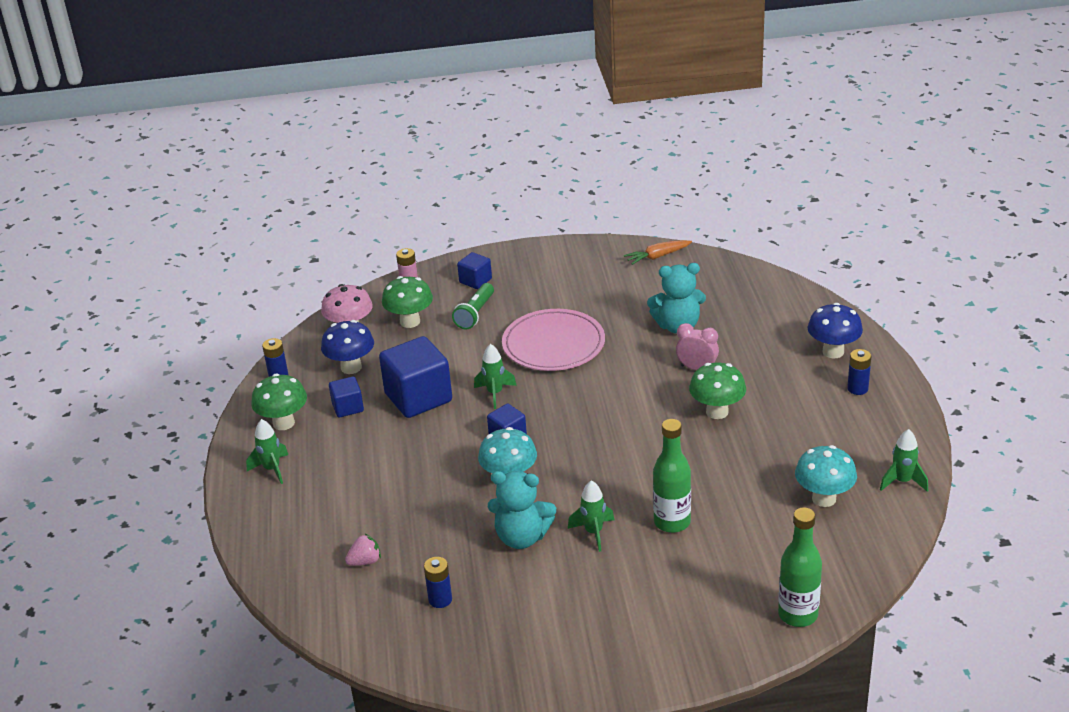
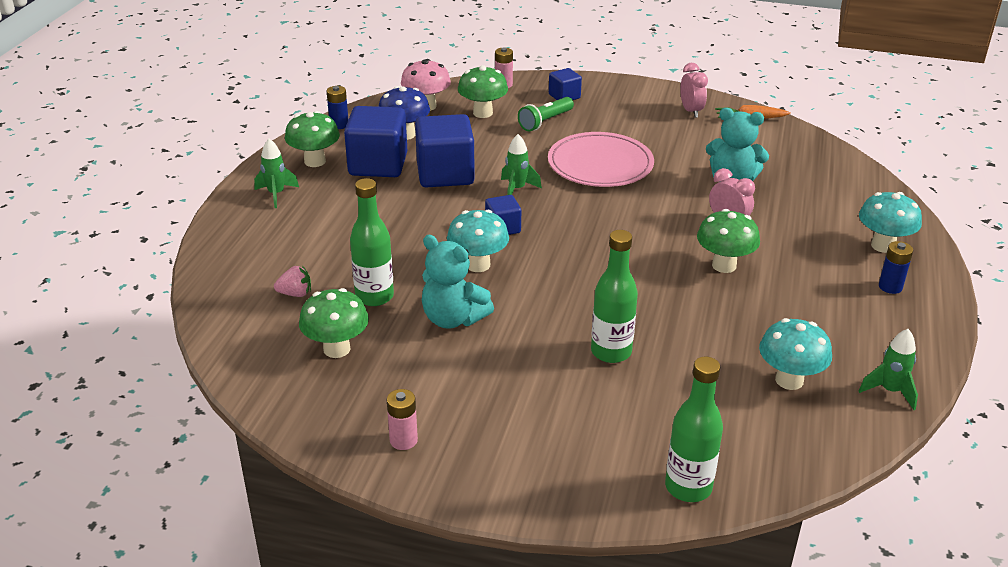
camera: 20 degrees right, 0 degrees up
(348, 407) = (378, 164): blue cube -> blue cube, size x1.94
(438, 540) = (374, 296): none -> green bottle
(440, 599) = (337, 349): blue battery -> green mushroom
(553, 658) = (403, 440): none -> pink battery
(593, 532) = (525, 336): green rocket -> none
(601, 263) = (691, 111): none -> pink clock
(833, 352) = (883, 246): blue mushroom -> turquoise mushroom

